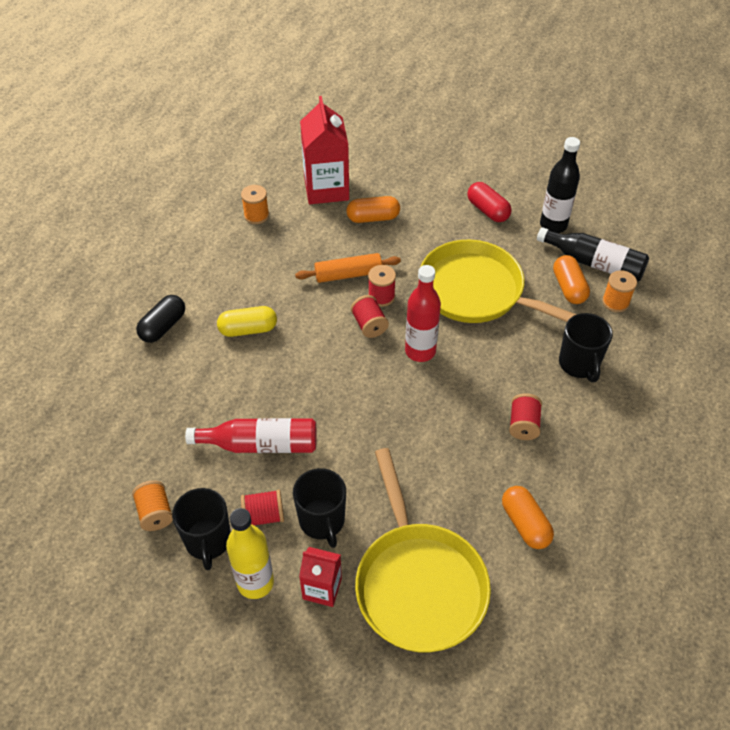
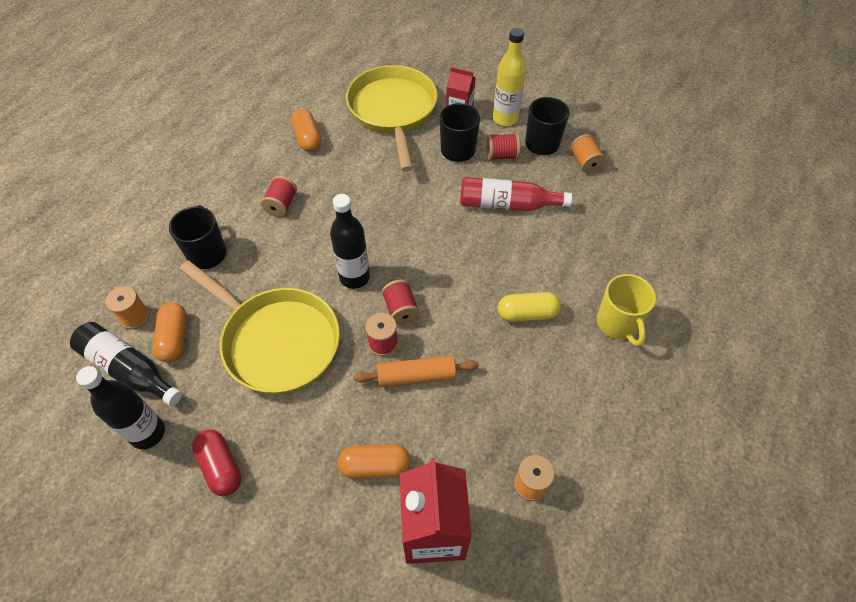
camera: 175 degrees left, 5 degrees up
(163, 326) = (617, 324): black capsule -> yellow mug
(420, 351) = (354, 277): red bottle -> black bottle

